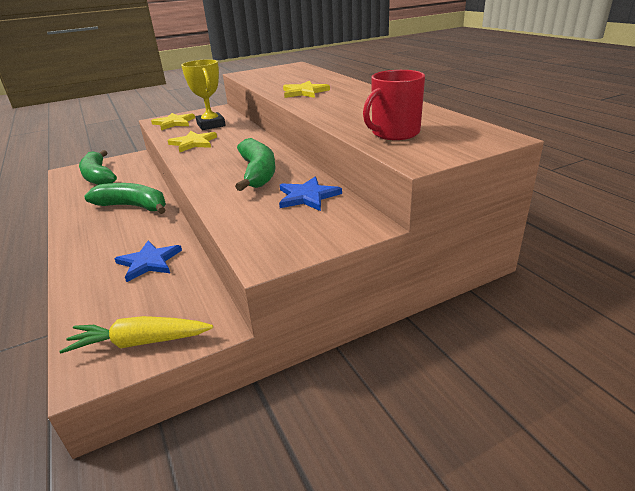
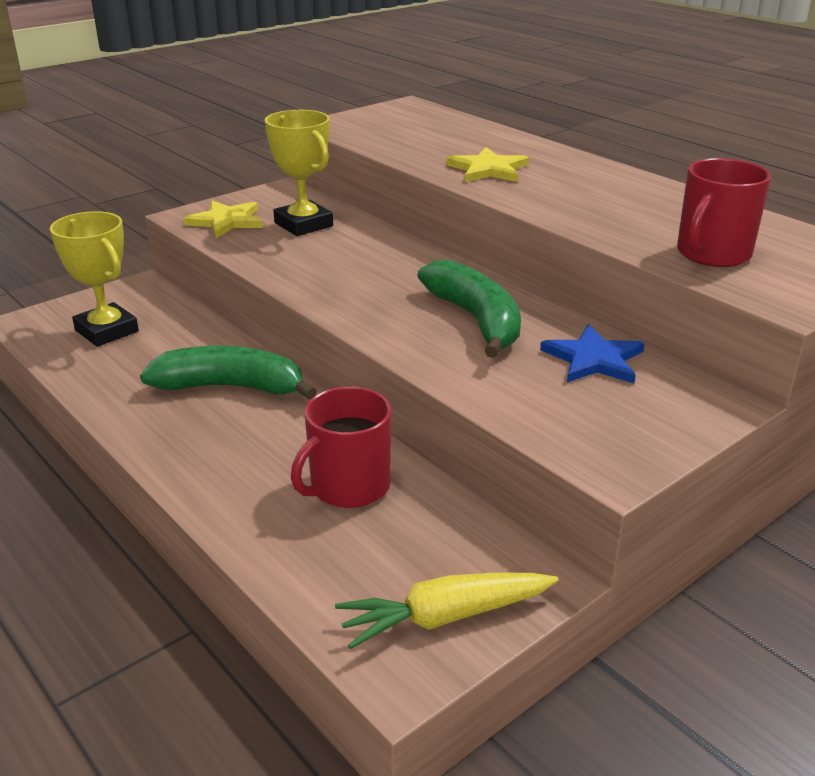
camera: 15 degrees left, 0 degrees up
(98, 177) = (107, 331): green banana -> yellow trophy
(149, 262) = (348, 487): blue star -> red mug
(193, 143) = (306, 264): yellow star -> none

